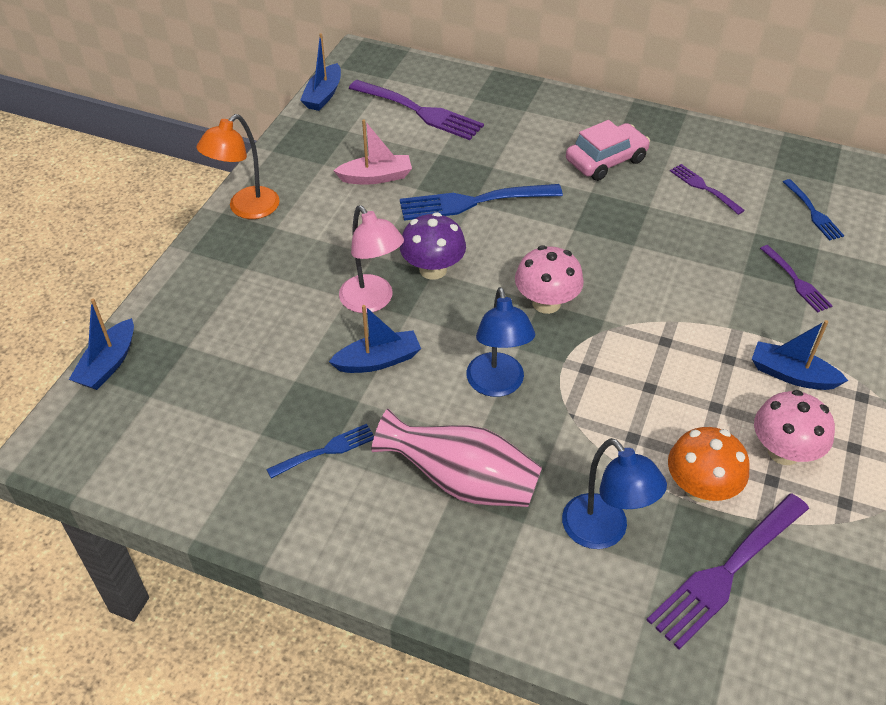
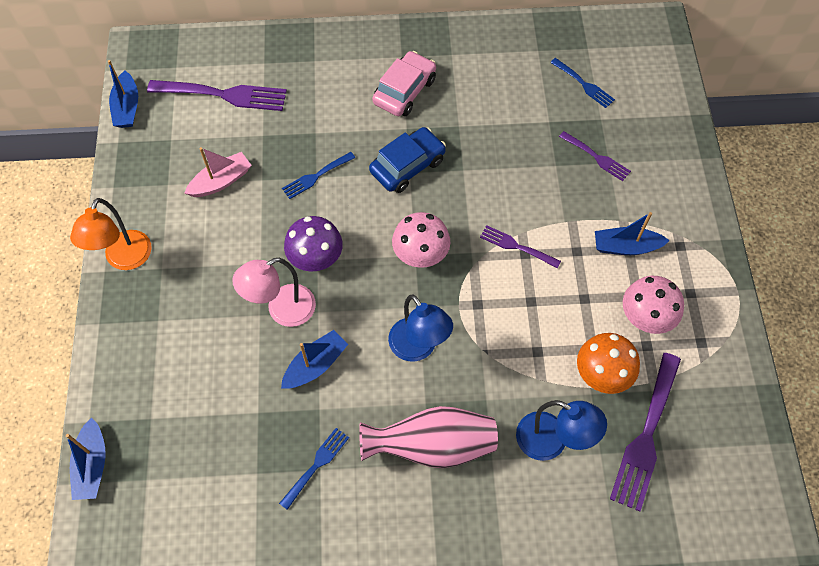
camera: 25 degrees left, 15 degrees up
(372, 301) = (282, 310): pink lamp -> pink lamp turned 120 degrees clockwise
(473, 202) = (316, 176): blue fork -> blue fork, size x0.55
(574, 223) = (407, 166): none -> blue car
(703, 187) = (492, 91): purple fork -> purple fork (516, 246)

